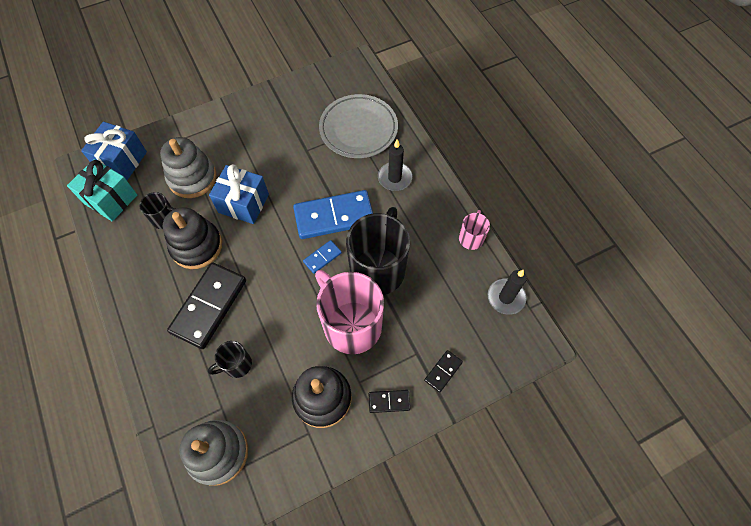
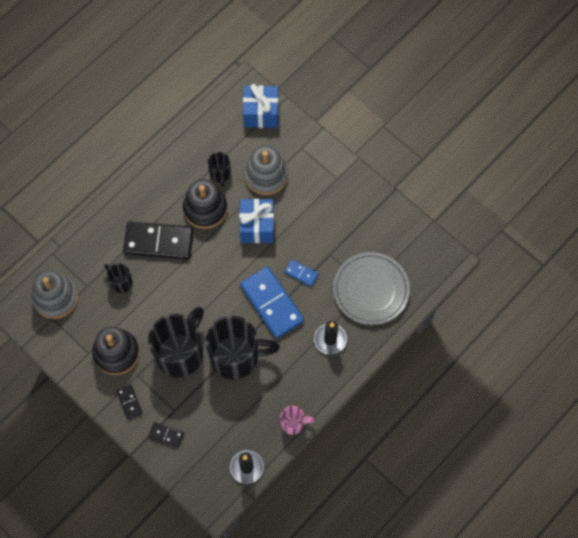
camera: 70 degrees right, 5 degrees up
(111, 199) = (222, 124): turquoise gift -> none
(322, 257) = (230, 308): blue domino -> blue domino (301, 273)
(351, 324) = (180, 352): pink mug -> black mug

